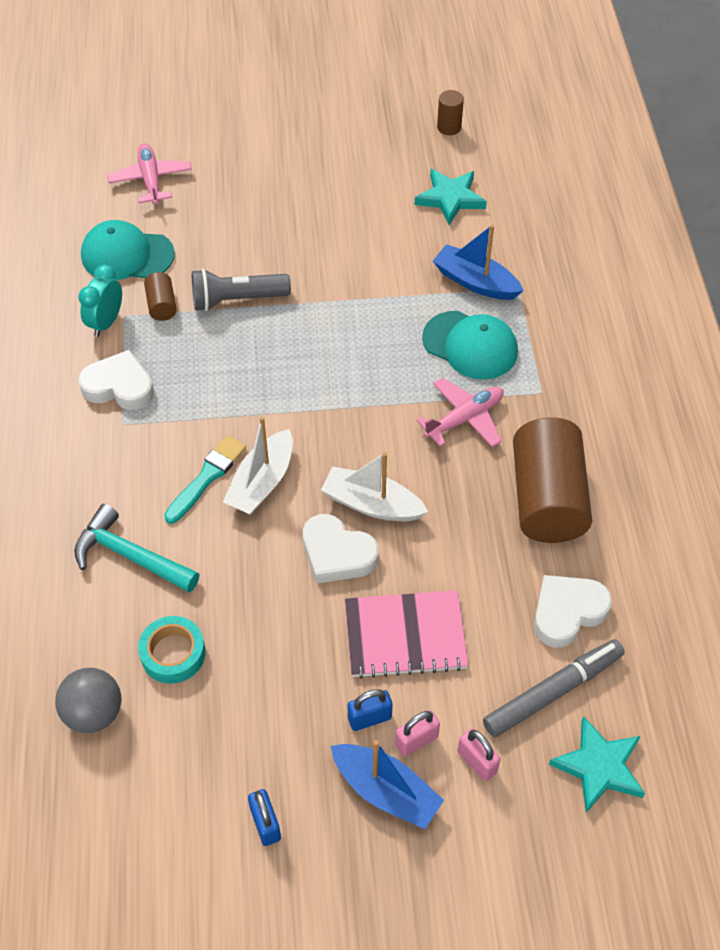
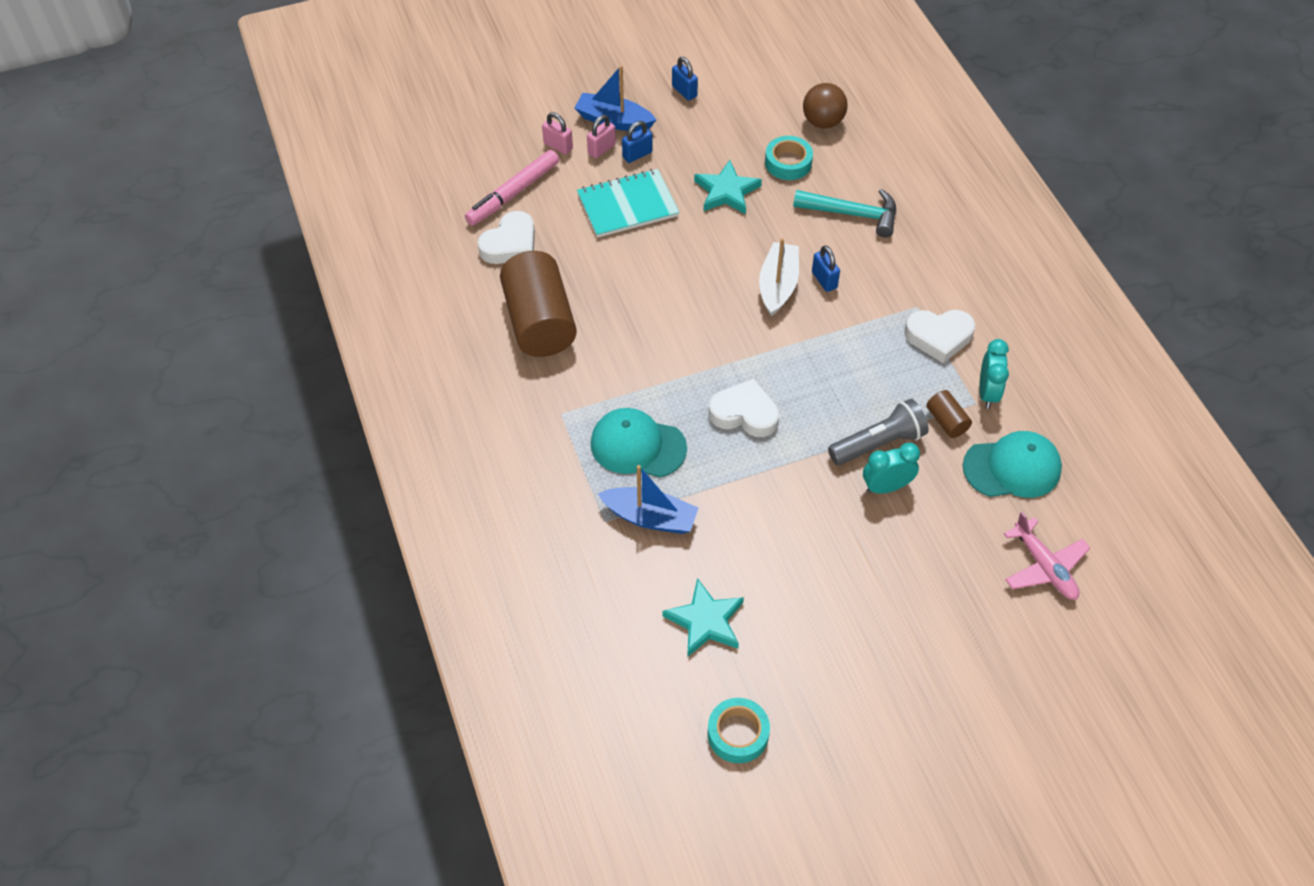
camera: 165 degrees right, 0 degrees up
(94, 713) = (823, 122): grey ball -> brown ball
(207, 477) = (824, 280): turquoise brush -> blue padlock
(249, 263) = (886, 487): none -> turquoise clock
(337, 554) = (697, 247): white heart -> white heart (744, 413)
(372, 504) = (682, 288): white boat -> none
(405, 636) = (627, 205): pink notebook -> turquoise notebook
(449, 127) = (738, 734): brown cylinder -> turquoise tape
(464, 418) = (625, 374): pink plane -> none
(553, 692) = (513, 193): grey marker -> pink marker
(599, 767) = (475, 159): turquoise star -> turquoise star (726, 191)

